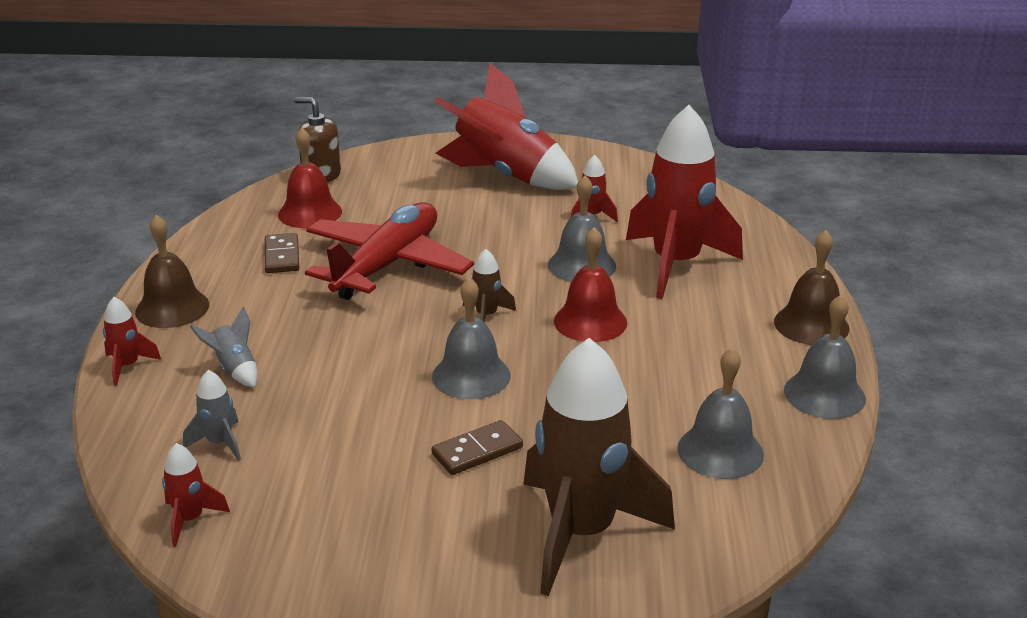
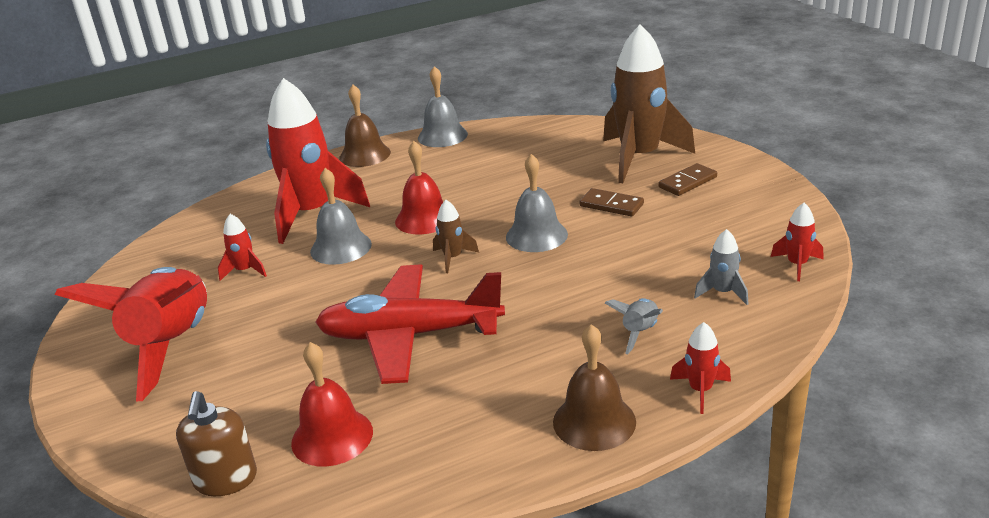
camera: 115 degrees left, 0 degrees up
(282, 256) = (441, 405): brown domino -> brown domino (687, 182)
(720, 451) = (528, 146): grey bell -> none

